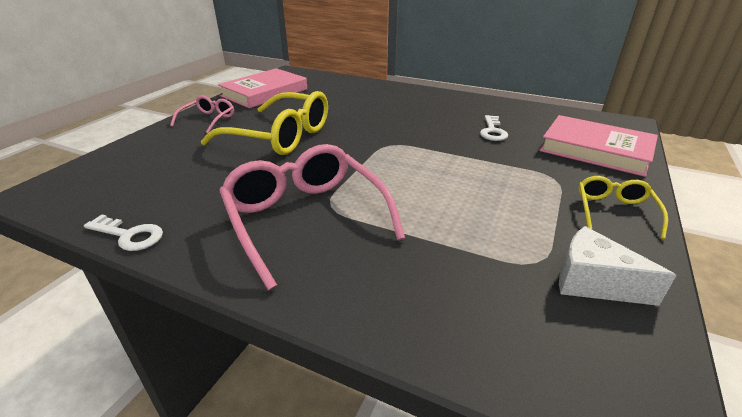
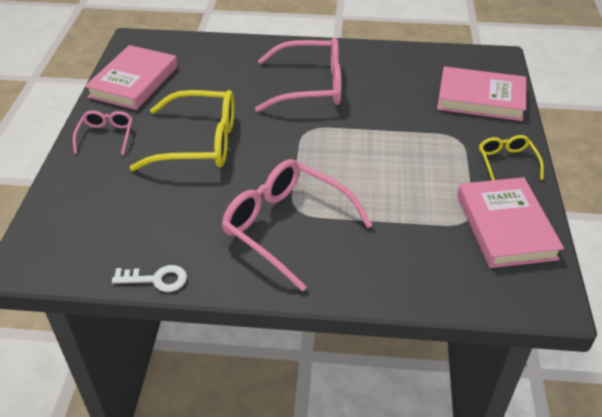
camera: 20 degrees left, 10 degrees up
(413, 116) = (310, 86): none -> pink glasses
(492, 131) = (390, 92): white key -> none
(593, 282) = (505, 226): white cheese -> pink book

